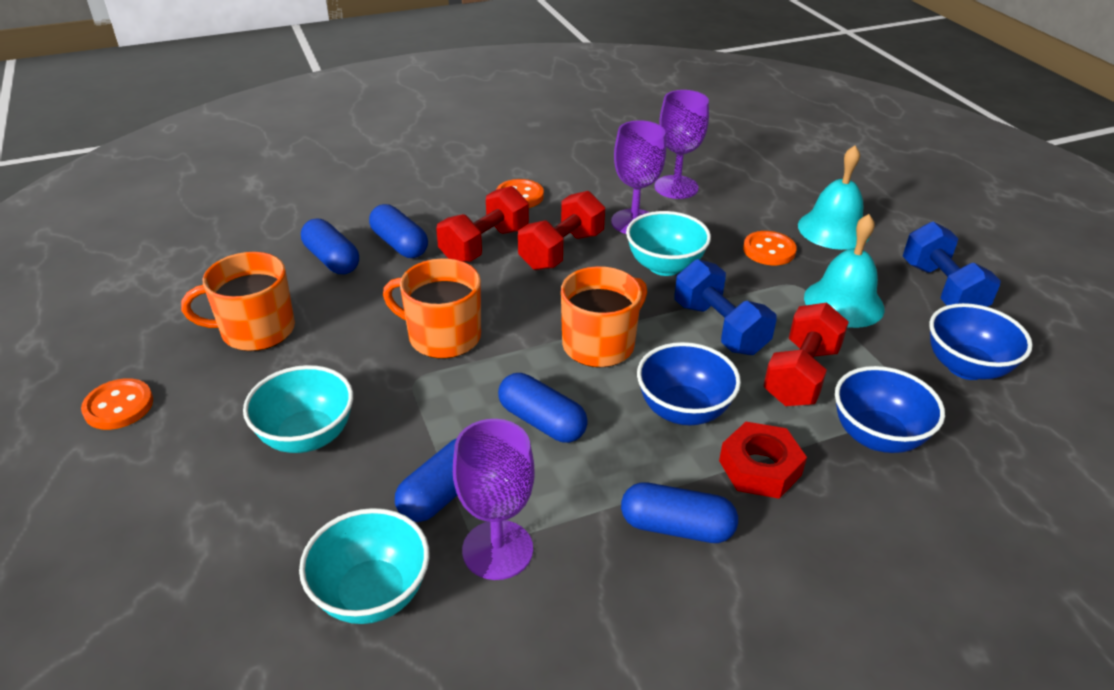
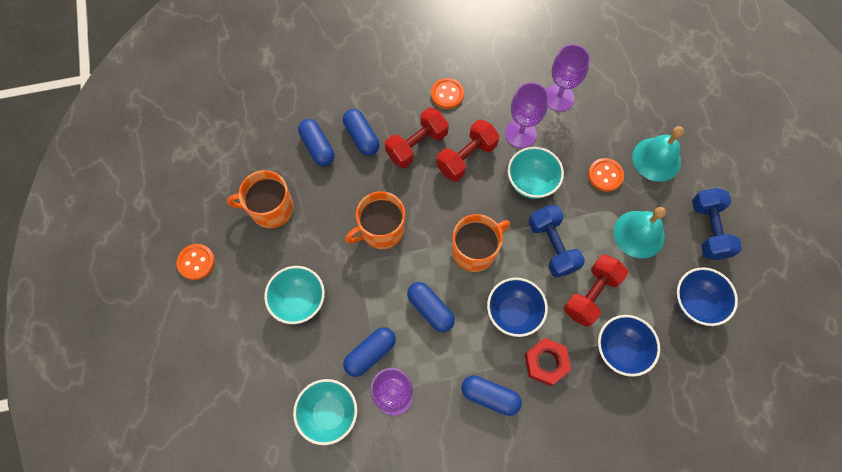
camera: 10 degrees right, 30 degrees up
(443, 336) = (381, 230): orange mug -> orange mug turned 60 degrees counterclockwise

